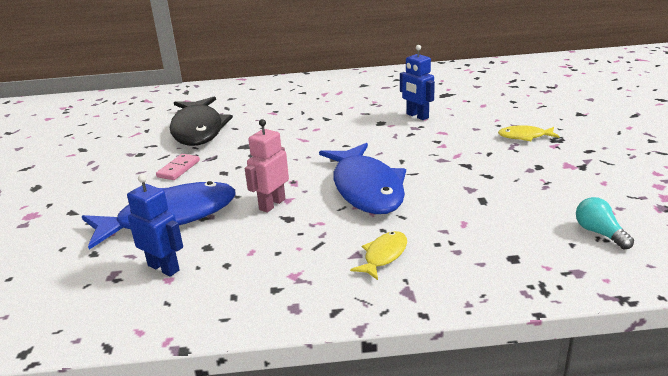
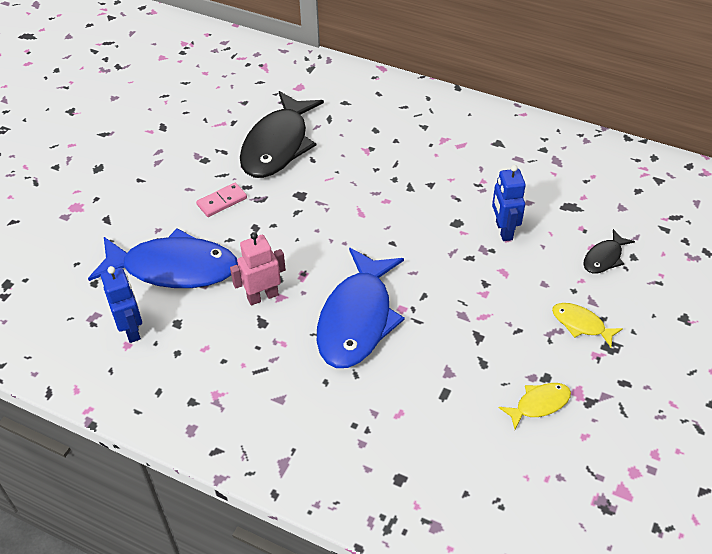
camera: 30 degrees right, 20 degrees up
(383, 256) = (299, 413): yellow fish -> yellow fish (539, 404)
(496, 107) = (604, 258): none -> black fish
(599, 233) = (504, 496): turquoise light bulb -> none

